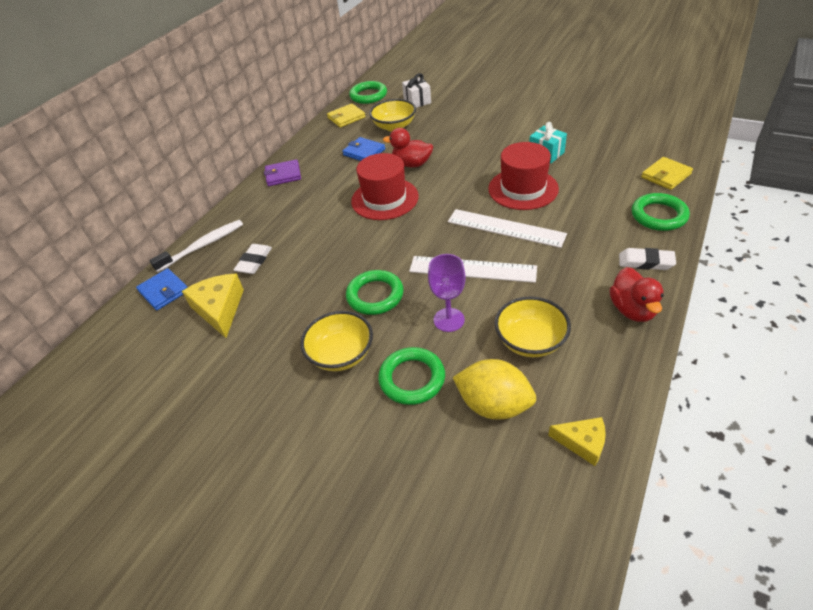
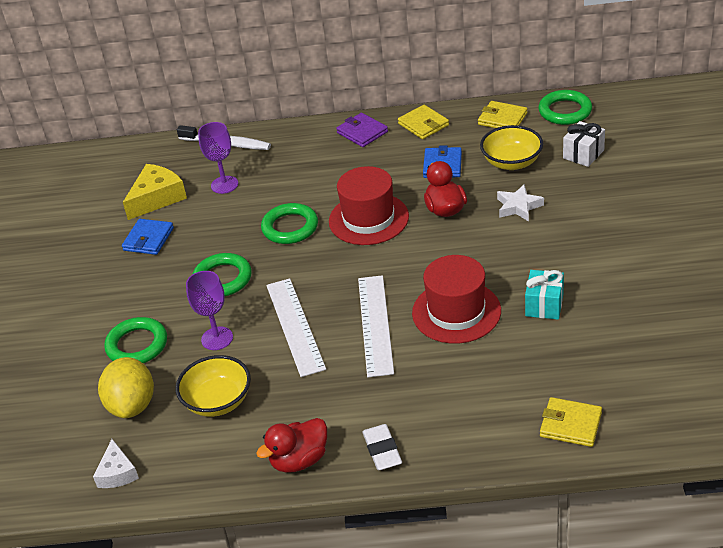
camera: 60 degrees right, 5 degrees down
(164, 291) = (160, 156): blue wallet -> blue wallet (148, 239)
(254, 261) = (224, 185): white eraser -> purple goblet
(310, 148) = (423, 124): none -> yellow wallet
(341, 354) = (143, 292): yellow bowl -> none
(441, 136) = (518, 206): none -> white star
(582, 443) = (117, 473): yellow cheese -> white cheese
(658, 215) = (478, 439): green ring -> green ring (290, 227)

